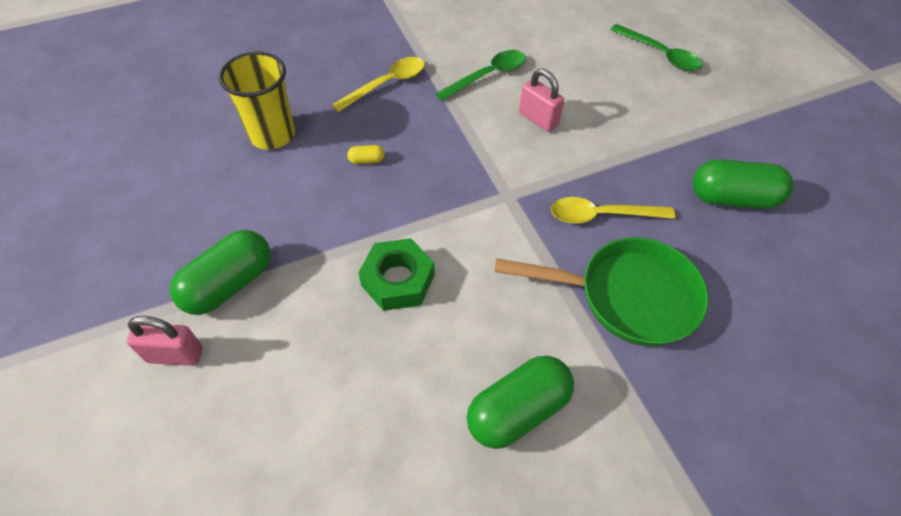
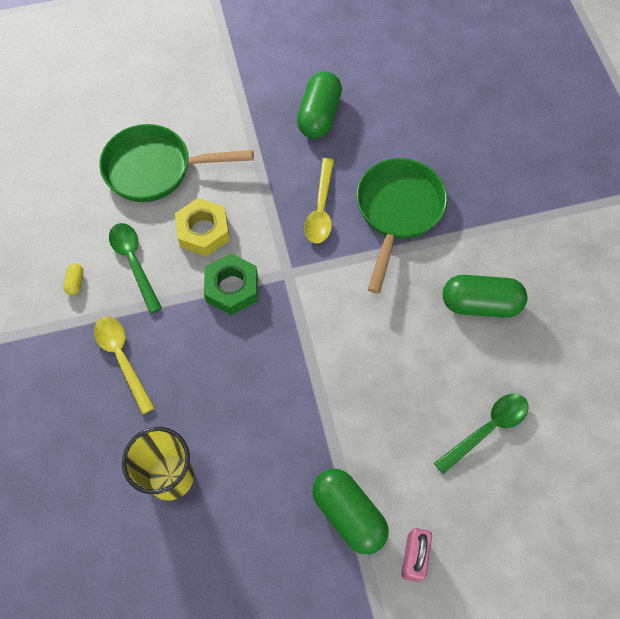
camera: 80 degrees left, 10 degrees up
(366, 160) = (224, 386): yellow capsule -> yellow capsule (75, 282)
(398, 280) = (362, 372): green nut -> green nut (232, 288)
(518, 410) = (480, 304): green capsule -> green capsule turned 60 degrees counterclockwise
(538, 119) = (203, 231): pink padlock -> yellow nut
(598, 73) = (155, 169): none -> green pan
(660, 54) = (143, 112): green spoon -> green spoon (487, 429)

